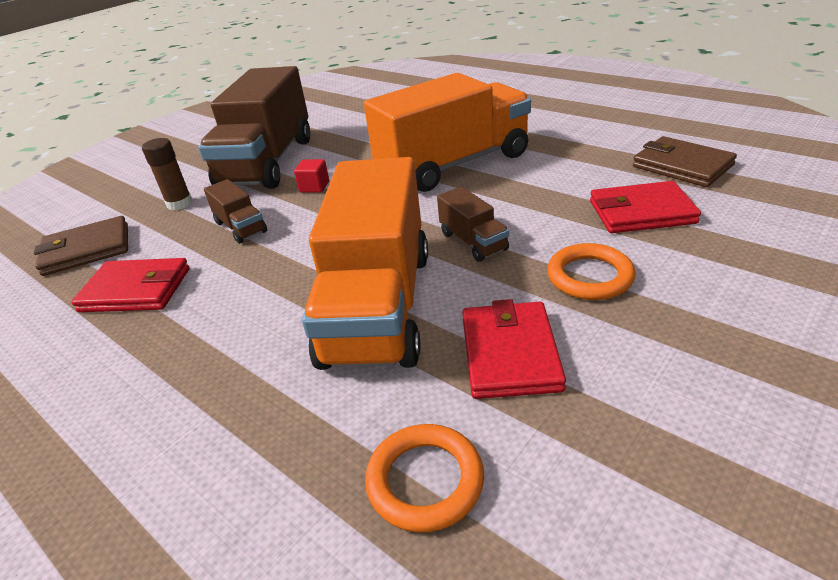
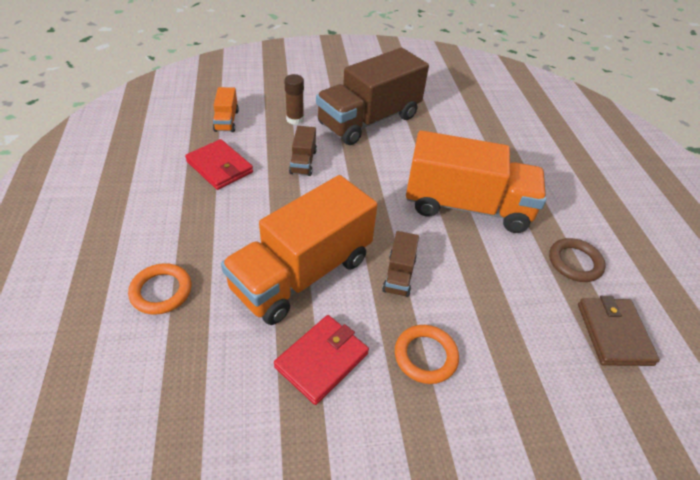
camera: 35 degrees right, 10 degrees up
(86, 250) = (226, 121): brown wallet -> orange truck
(314, 187) = (370, 161): red cube -> none
(425, 480) = (208, 384): orange ring -> orange ring (161, 291)
(588, 146) = (575, 262): none -> brown ring
(641, 212) = (525, 343): red wallet -> none

